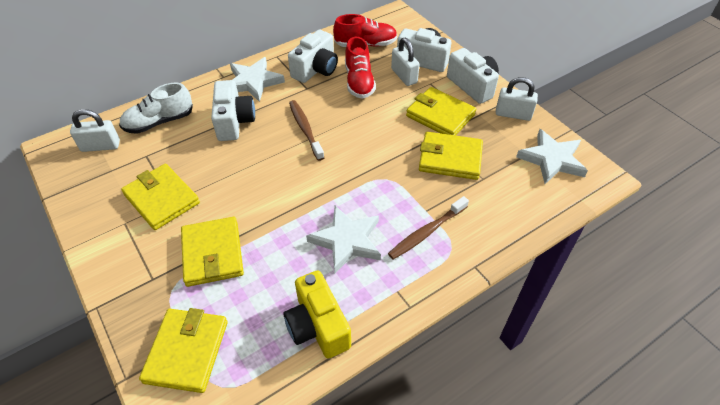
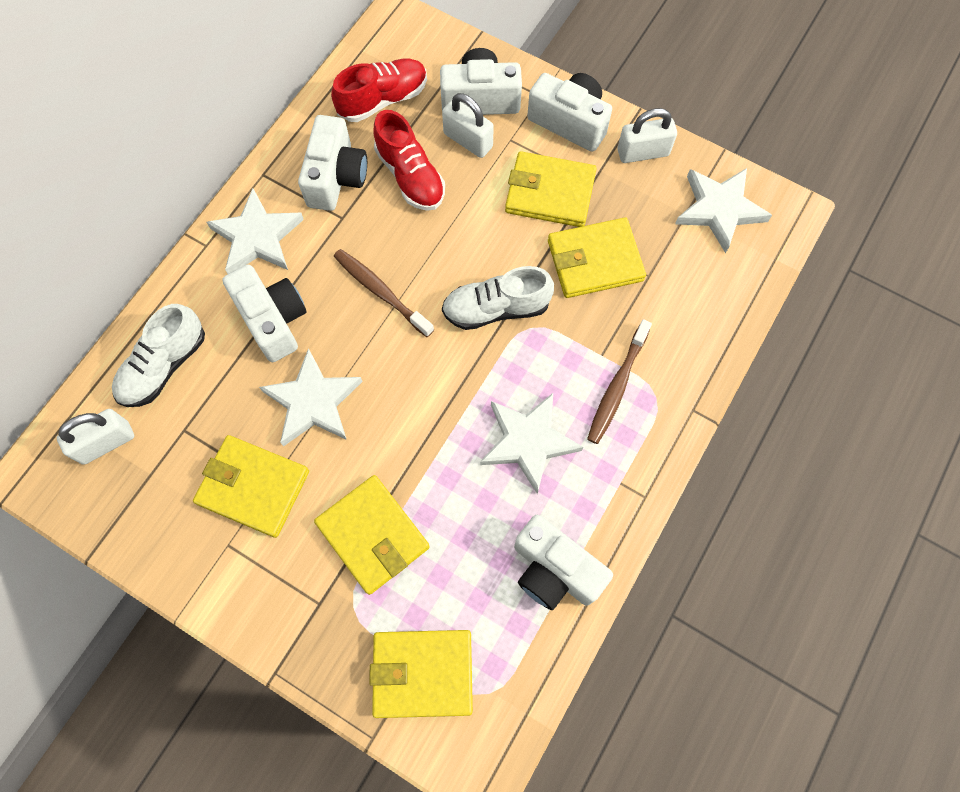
camera: 25 degrees left, 20 degrees up
(187, 351) = (423, 673): yellow wallet -> yellow wallet turned 75 degrees counterclockwise
(228, 169) = (313, 401): none -> white star
(318, 326) = (554, 570): yellow camera -> white camera
(370, 161) = (496, 308): none -> white shoe

